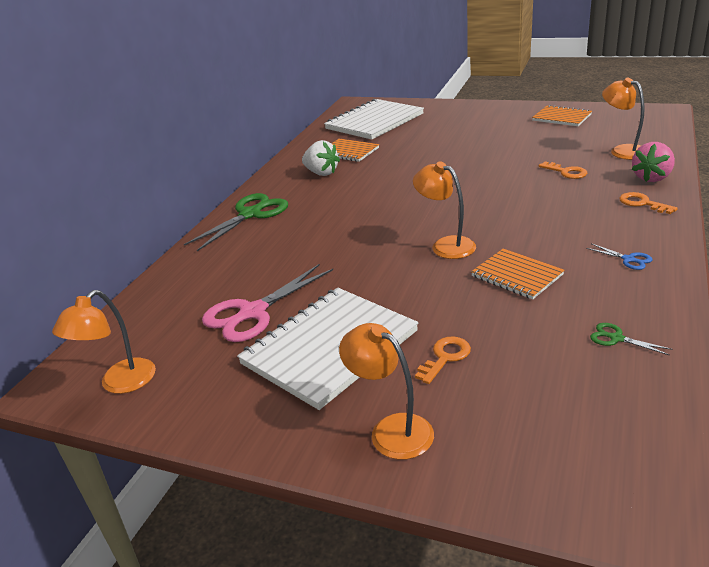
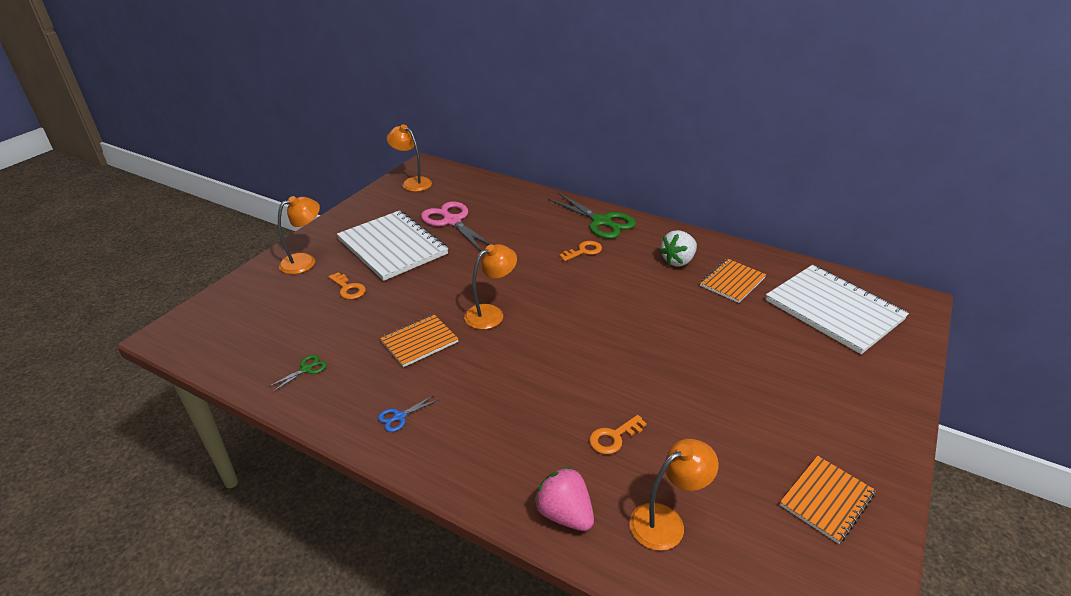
camera: 95 degrees right, 5 degrees up
(642, 203) = (501, 474): orange key -> orange key (584, 251)

